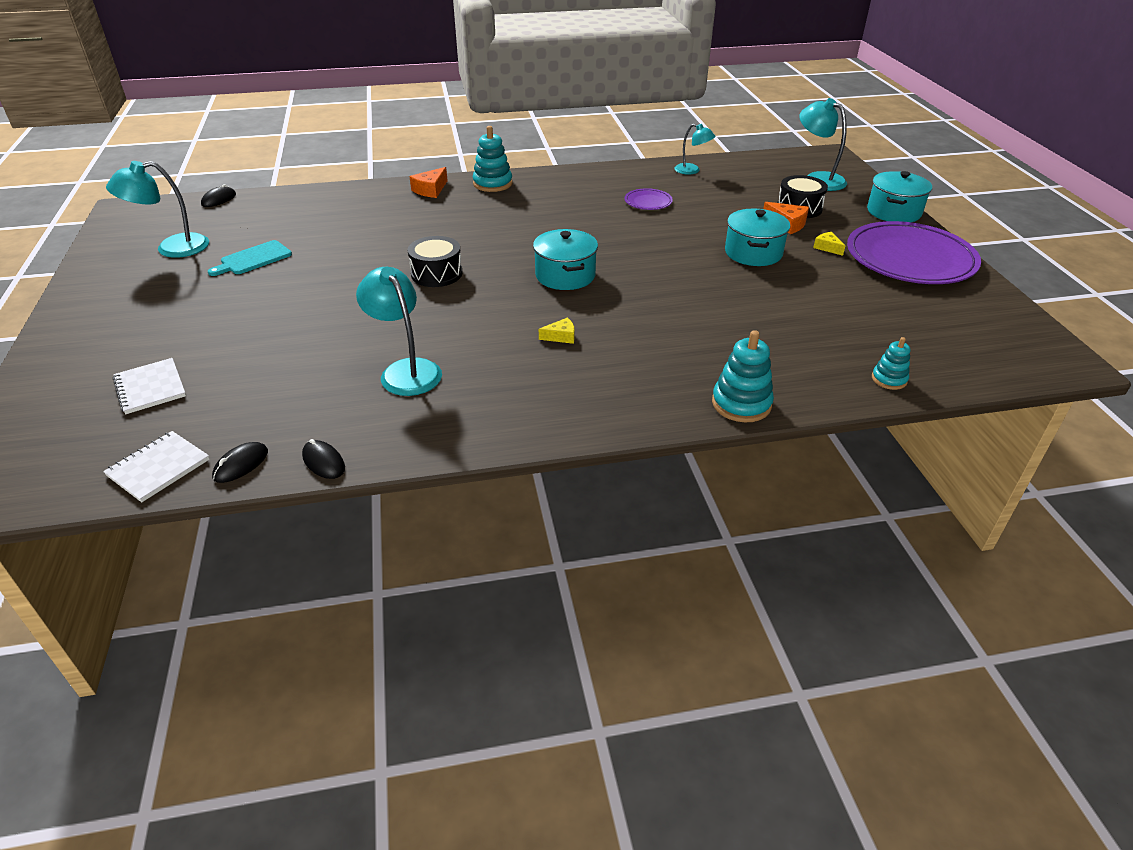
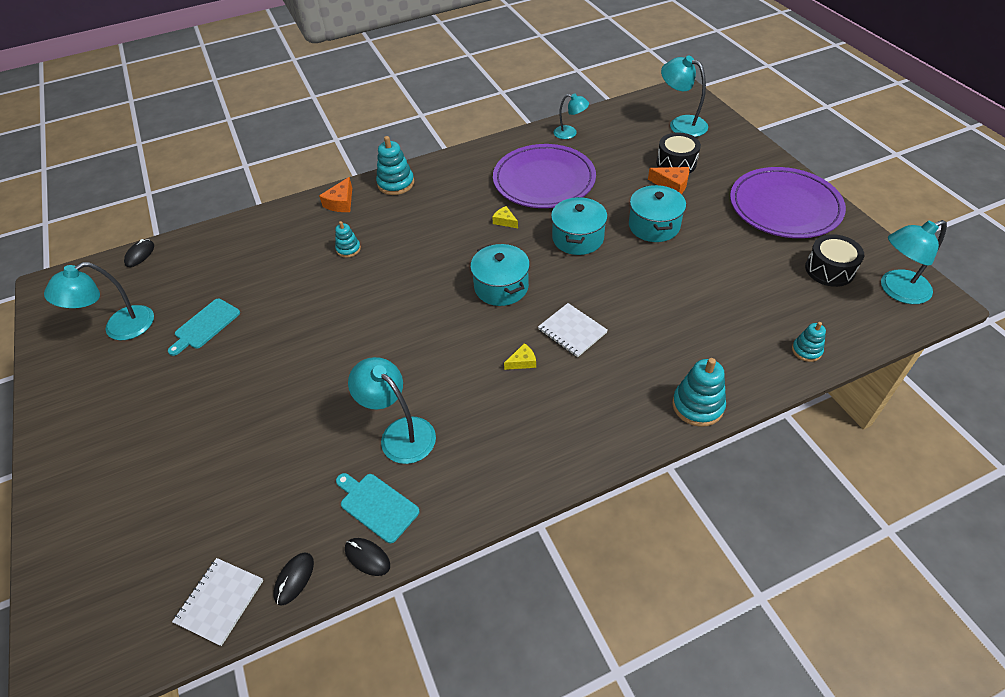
camera: 10 degrees left, 10 degrees up
(150, 388) = (172, 508): white notebook -> white notebook (572, 331)
(353, 423) = (377, 505): none -> turquoise cutting board
(421, 224) = (348, 249): none -> turquoise stacking toy
(436, 273) = (385, 308): black drum -> black drum (829, 269)
(648, 202) = (544, 180): purple plate -> purple plate, size x2.34
(827, 247) = (713, 207): yellow cheese -> yellow cheese (505, 221)
(893, 212) = (756, 153): turquoise pot -> turquoise pot (578, 238)
(1019, 346) = (896, 290): none -> turquoise lamp

